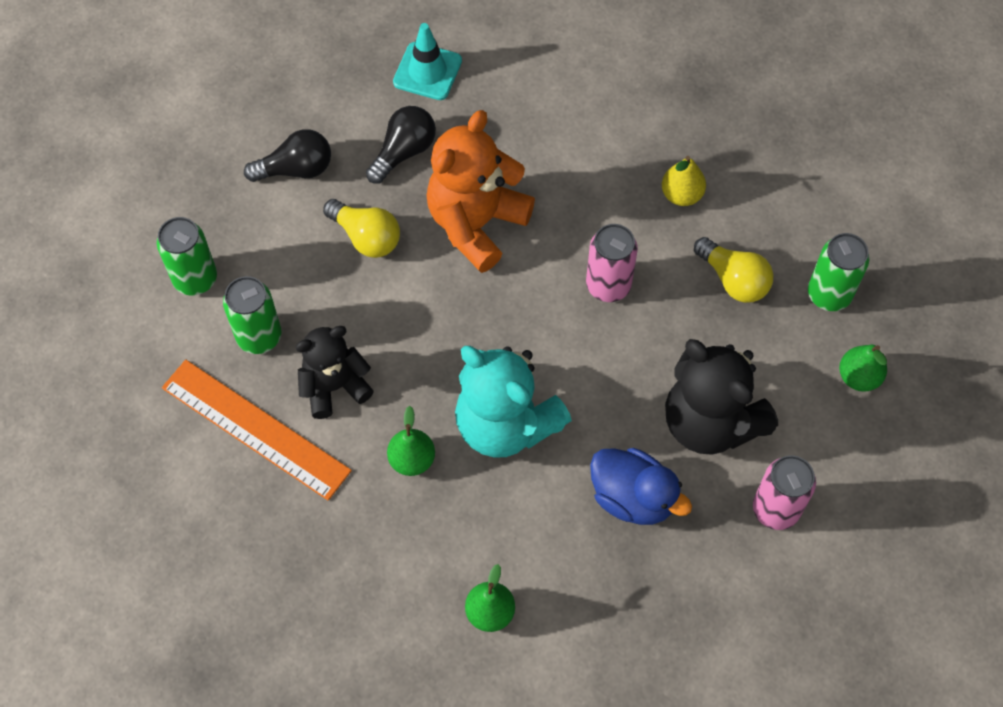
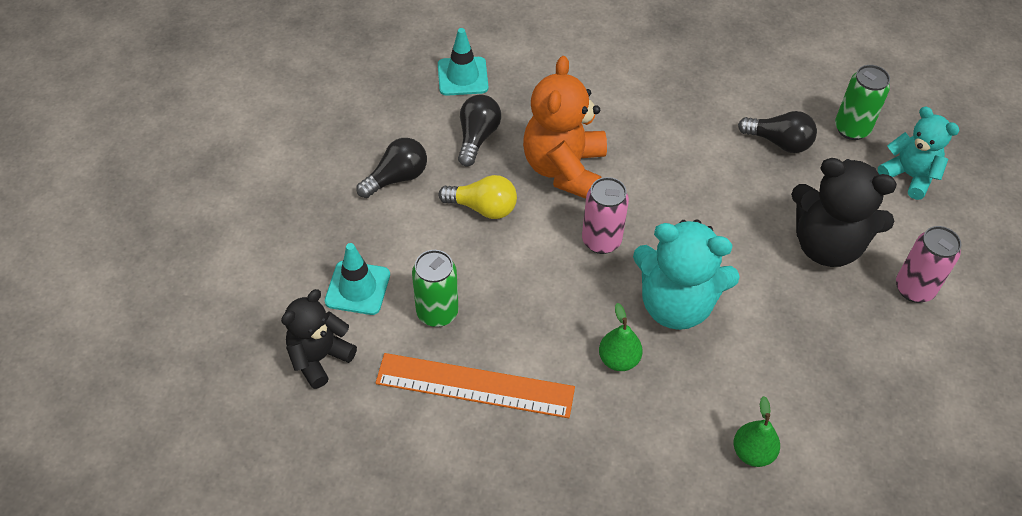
camera: 25 degrees left, 10 degrees down
(195, 279) = (357, 288): green can -> turquoise traffic cone
(334, 386) = (522, 328): black teddy bear -> black teddy bear (319, 358)
(608, 285) = (691, 177): pink can -> pink can (601, 241)
(633, 497) = (806, 321): blue duck -> none
(681, 194) = (705, 98): yellow pear -> none
(733, 280) = (779, 142): yellow light bulb -> black light bulb
(858, 377) = (909, 176): green pear -> turquoise teddy bear

